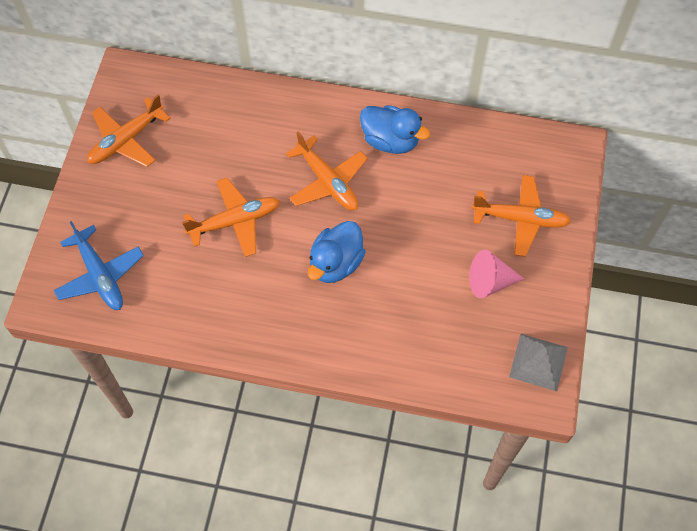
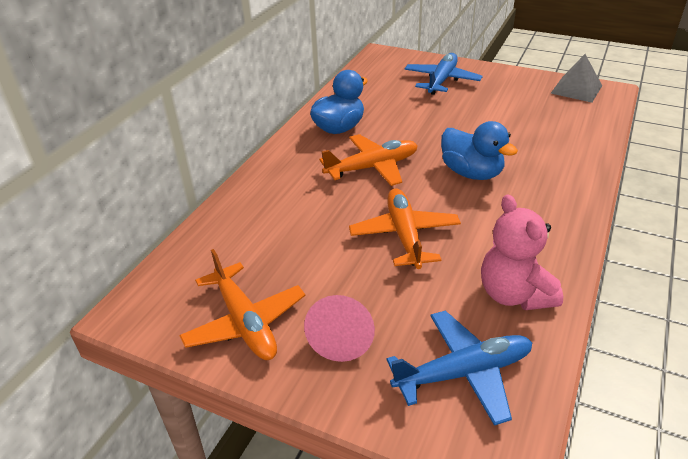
camera: 75 degrees left, 25 degrees down
(178, 303) = (514, 294): none -> pink teddy bear
(490, 282) = (500, 100): pink cone -> pink cone (342, 338)
(520, 219) = (441, 81): orange plane -> blue plane

